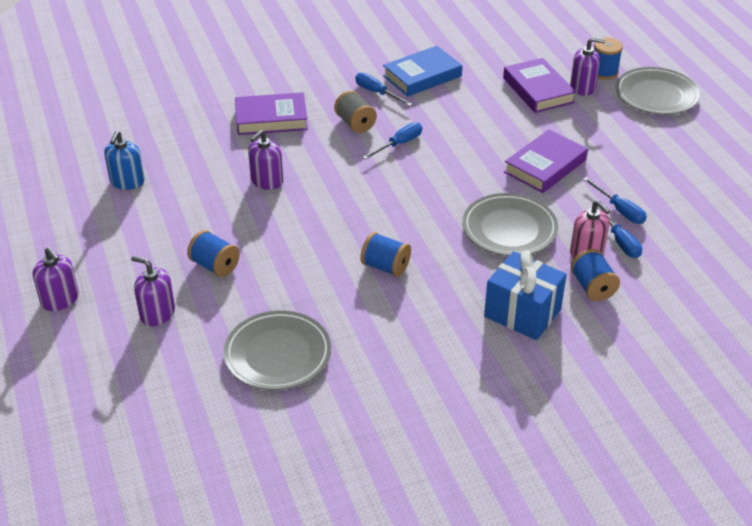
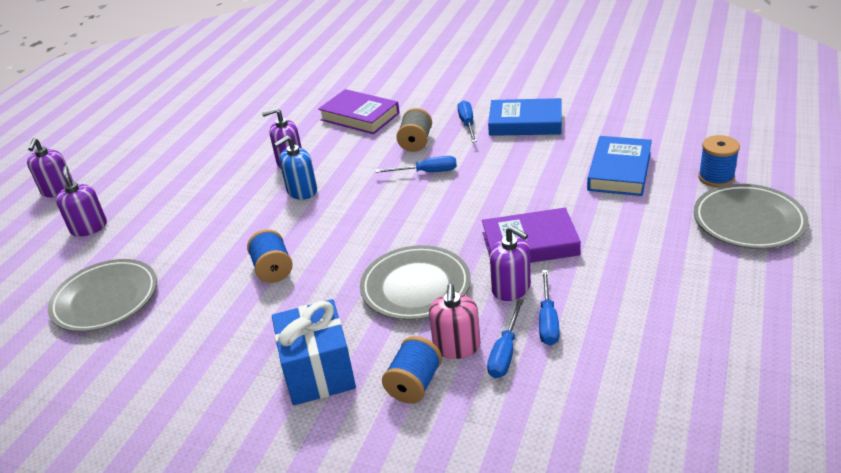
camera: 45 degrees right, 5 degrees down
(127, 181) = (207, 127): blue soap dispenser -> blue soap dispenser (302, 191)
(215, 266) = (168, 210): blue spool -> none
(538, 90) = (619, 171): purple book -> blue book
(583, 87) = (671, 184): purple soap dispenser -> purple soap dispenser (511, 288)

